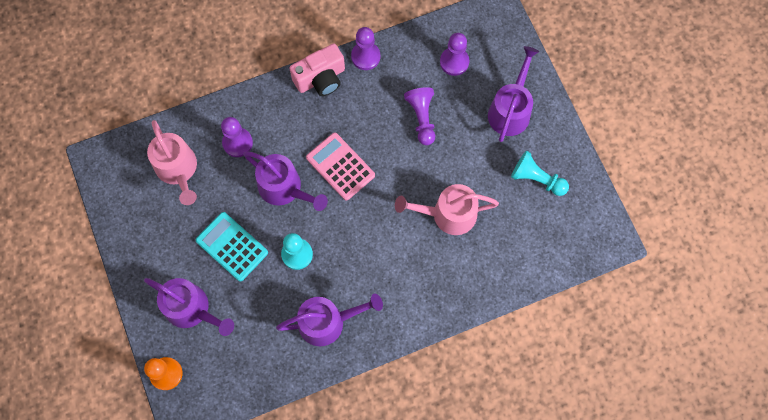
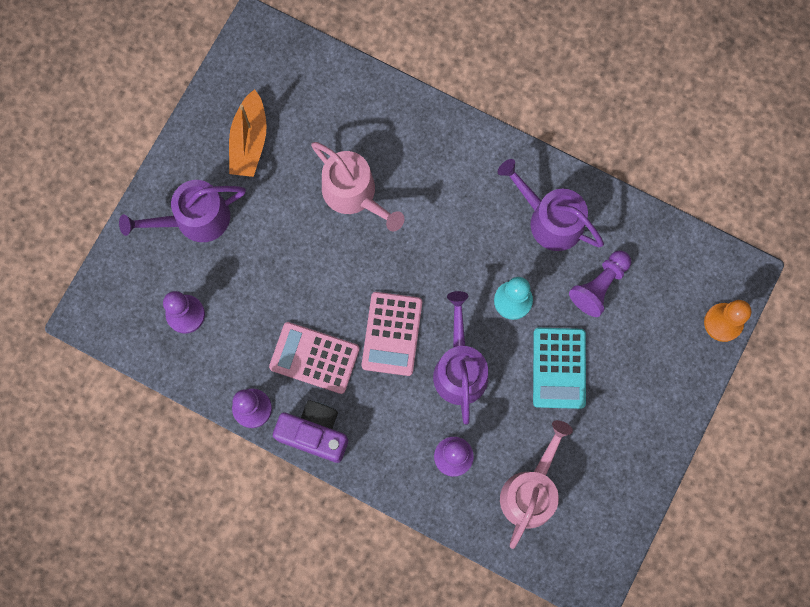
camera: 130 degrees left, 5 degrees up
(192, 309) = (648, 352): purple watering can -> none
(321, 78) = (314, 433): pink camera -> purple camera
(365, 112) = (314, 358): none -> pink calculator
(422, 118) = (275, 297): purple pawn -> purple pawn (599, 286)
(536, 179) = (249, 141): turquoise pawn -> orange boat

